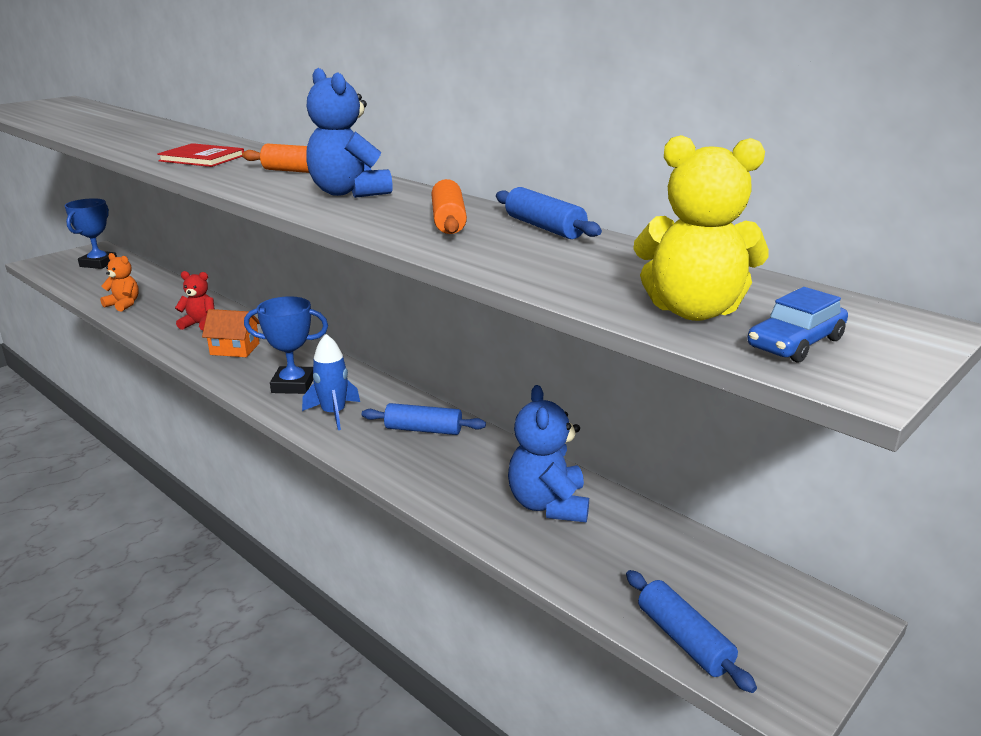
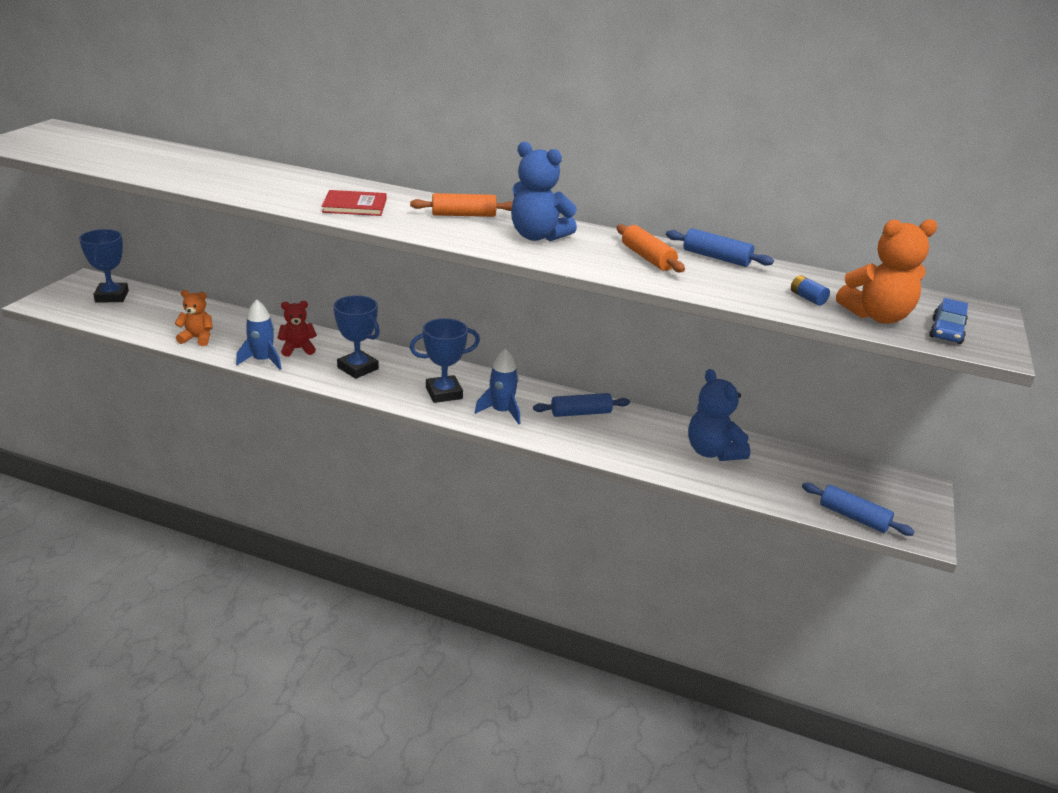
camera: 25 degrees left, 5 degrees up
(156, 330) = (263, 360): none -> blue rocket
(235, 349) = (358, 368): orange house -> blue trophy
(609, 279) = (807, 298): none -> blue battery
(693, 311) = (877, 316): yellow teddy bear -> orange teddy bear

